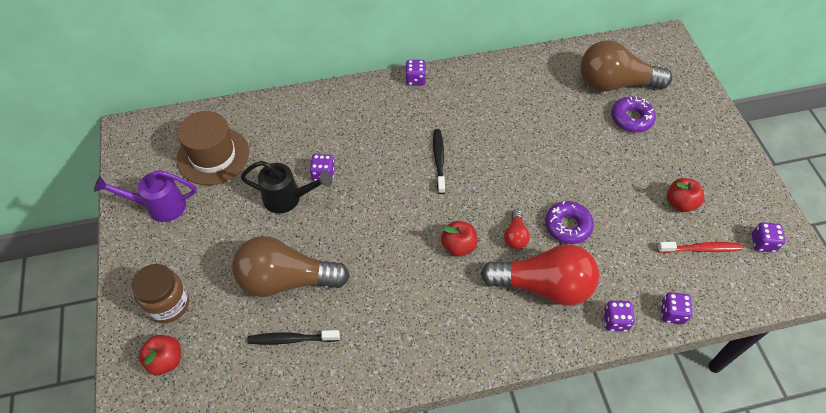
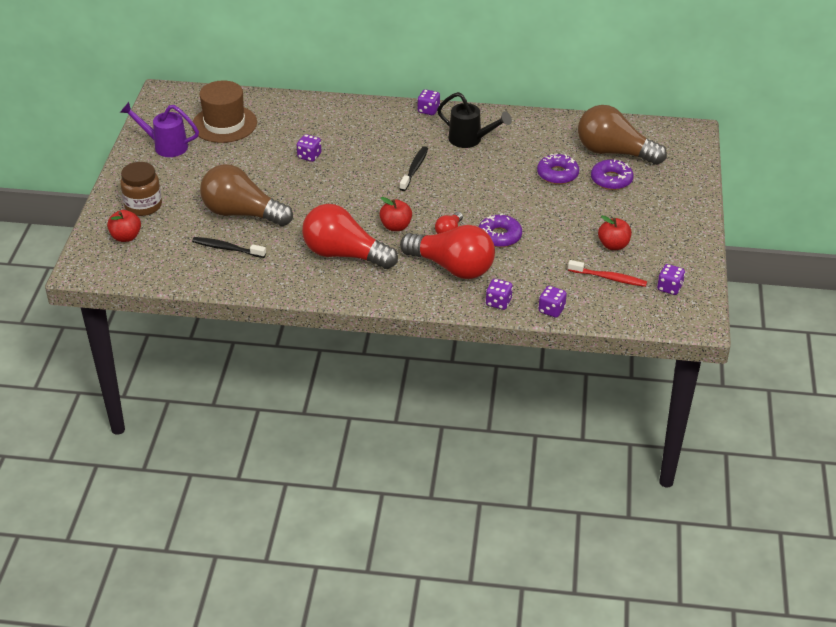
camera: 20 degrees right, 15 degrees down
(288, 199) = (271, 165): black watering can -> black watering can (470, 140)
(424, 305) = (344, 254): none -> red light bulb
(579, 126) = (557, 174): none -> purple donut

